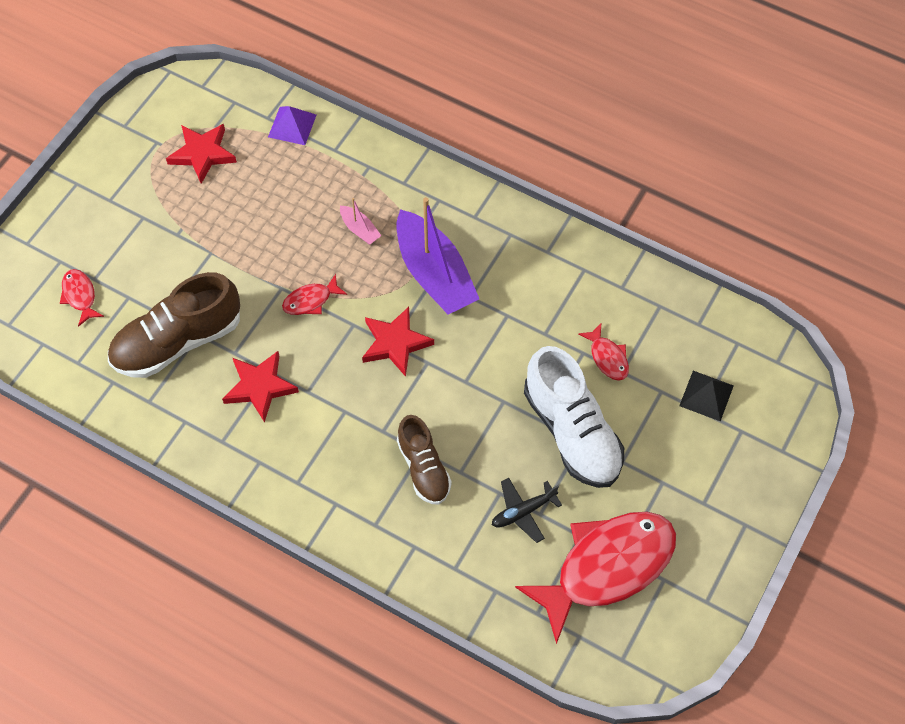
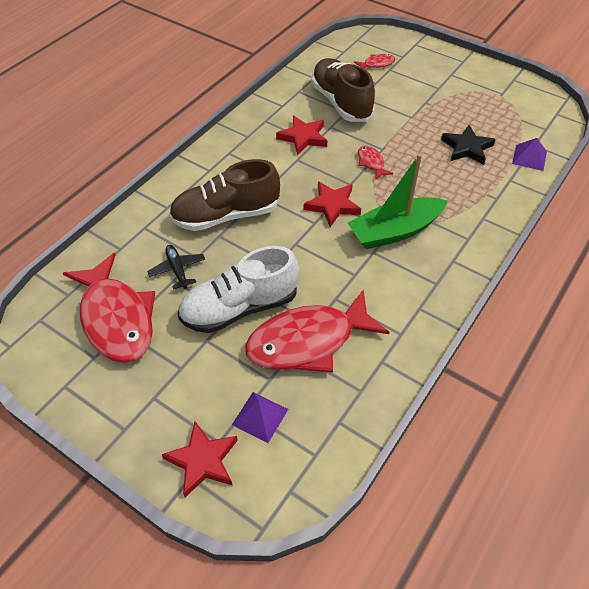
camera: 95 degrees right, 10 degrees down
(202, 154) = (495, 113): red star -> red star (203, 460)
(276, 191) = (467, 148): none -> black star
(360, 229) = (435, 190): pink boat -> none
(423, 468) = (226, 215): brown shoe -> brown shoe, size x1.64
(434, 274) = (395, 231): purple boat -> green boat
(607, 357) = (308, 341): red fish -> red fish, size x2.36
(706, 395) = (260, 416): black pyramid -> purple pyramid

